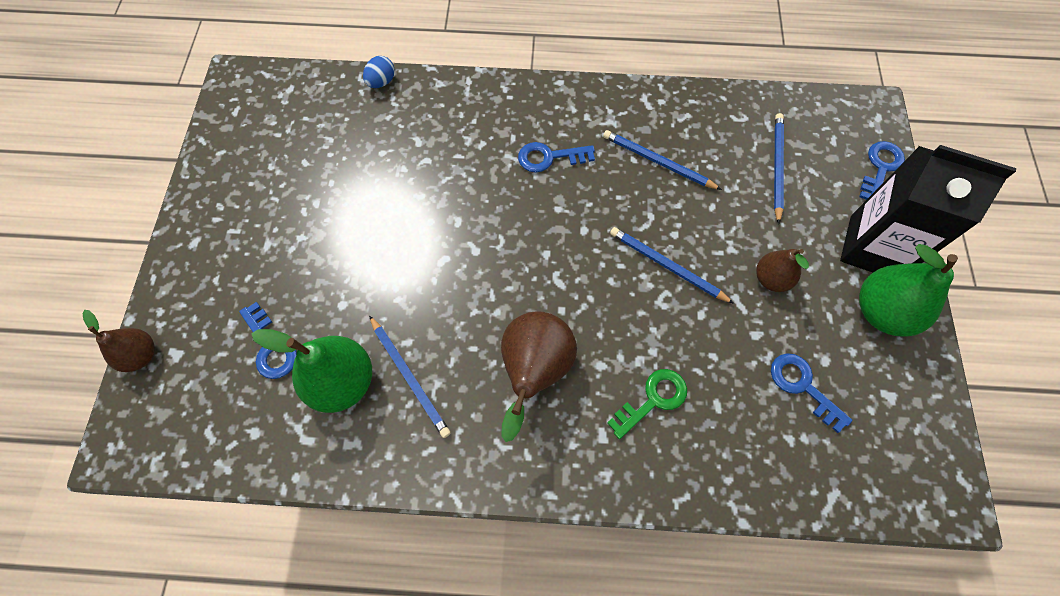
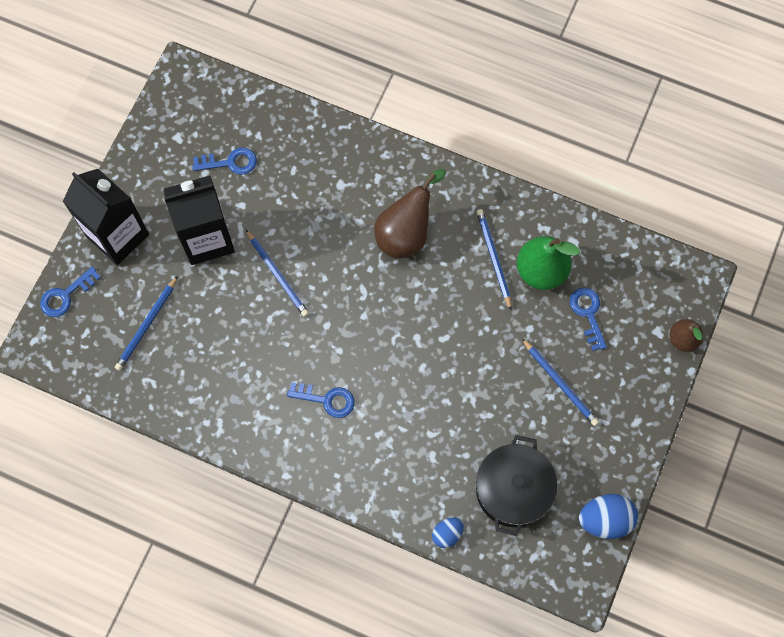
camera: 160 degrees left, 5 degrees up
(219, 139) = (605, 519): none -> blue egg
(323, 137) = (513, 490): none -> black pot
(653, 399) = (334, 188): green key -> none
(657, 162) = (240, 364): blue pencil -> blue pencil (560, 383)
(771, 279) = (207, 239): brown pear -> black carton
(802, 386) = (230, 162): blue key -> blue key turned 75 degrees counterclockwise
(881, 312) = (144, 190): green pear -> none

